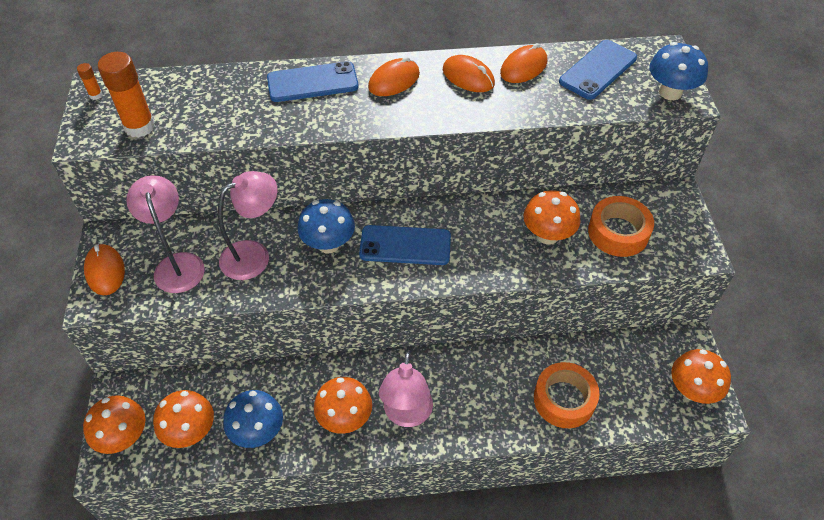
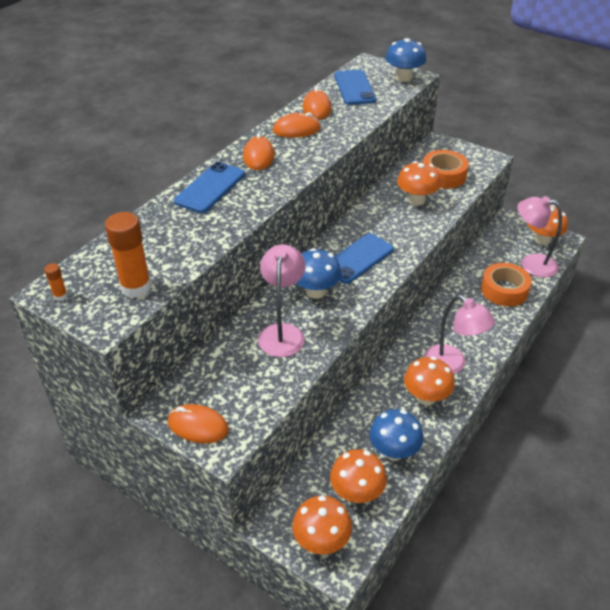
camera: 50 degrees left, 10 degrees down
(177, 264) = (241, 378): pink lamp -> pink lamp (531, 264)

